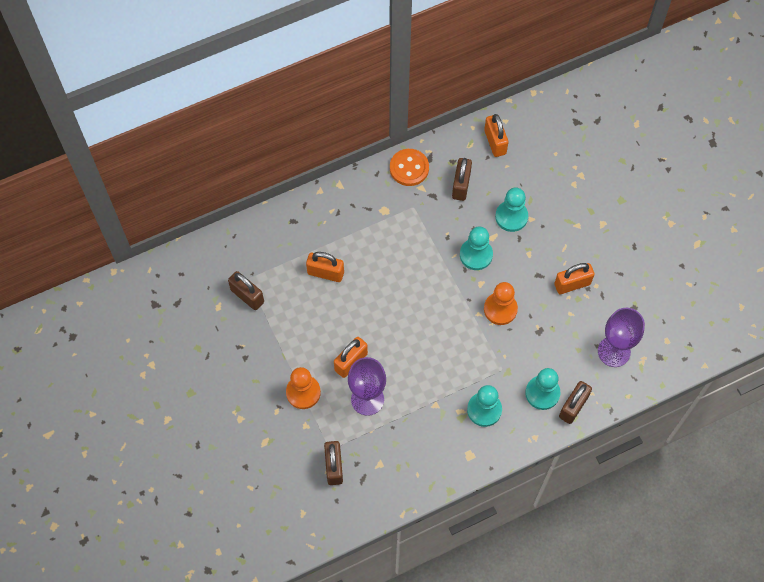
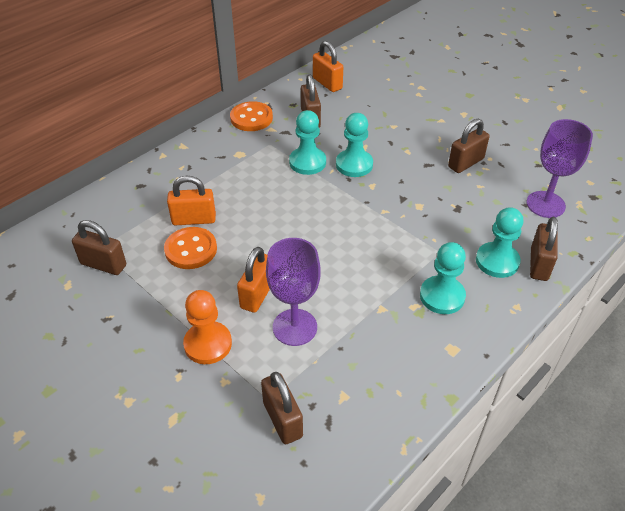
camera: 20 degrees left, 20 degrees down
(315, 303) = (191, 249): none -> orange button
(500, 309) = (405, 201): orange pawn -> none
(511, 217) = (373, 129): turquoise pawn -> turquoise pawn (307, 162)
(572, 284) = (466, 163): orange padlock -> brown padlock

